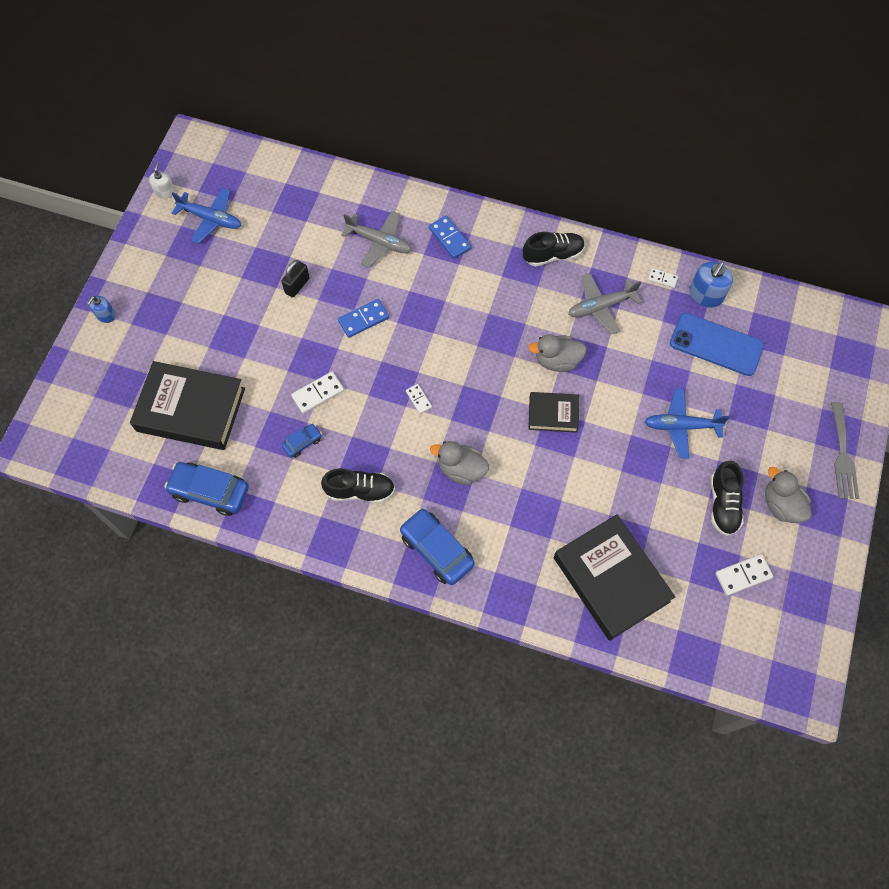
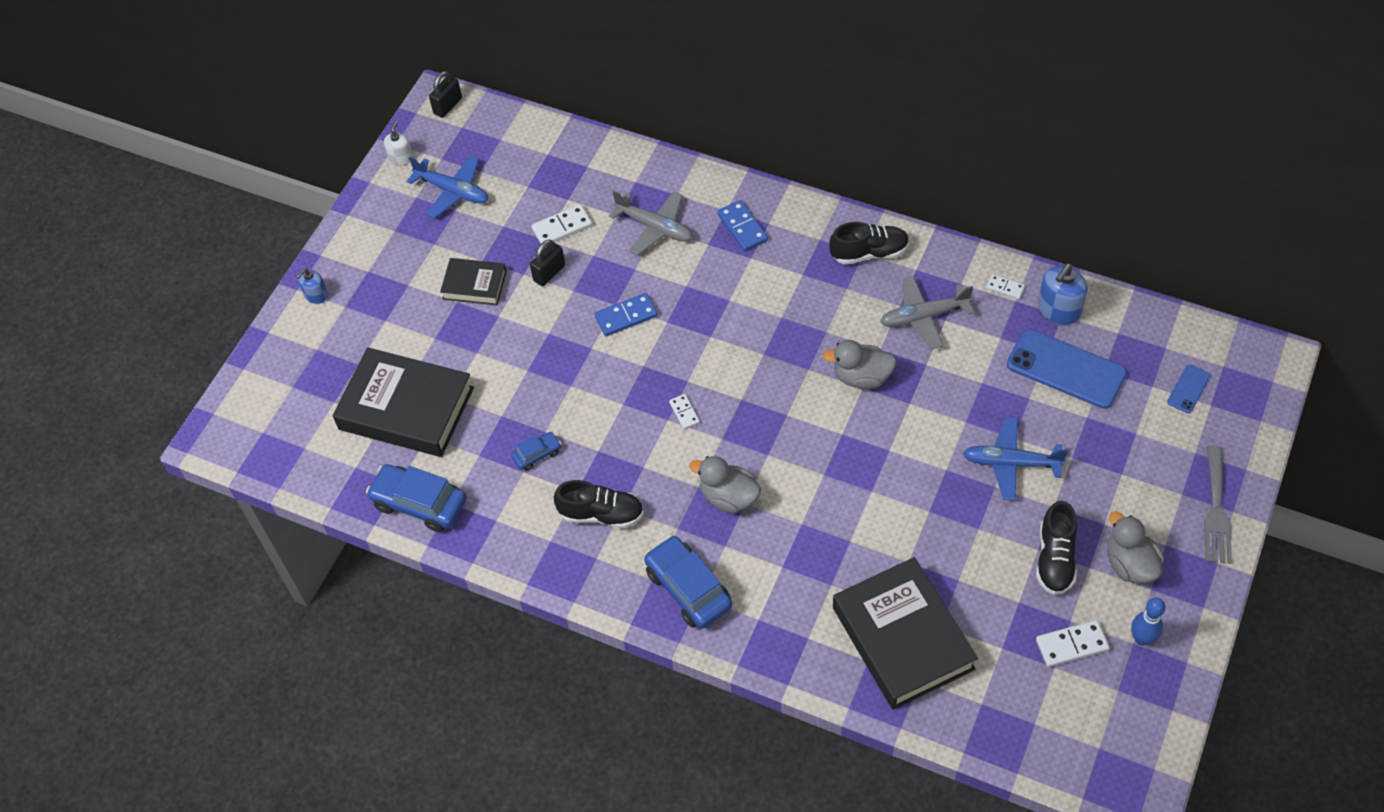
camera: 10 degrees right, 10 degrees down
(199, 145) = (448, 106): none -> black padlock
(318, 393) = (561, 399): white domino -> white domino (562, 227)
(553, 414) = (850, 439): black book -> black book (474, 285)
(796, 566) = (1142, 638): none -> blue bowling pin
(812, 355) = (1188, 389): none -> blue phone

